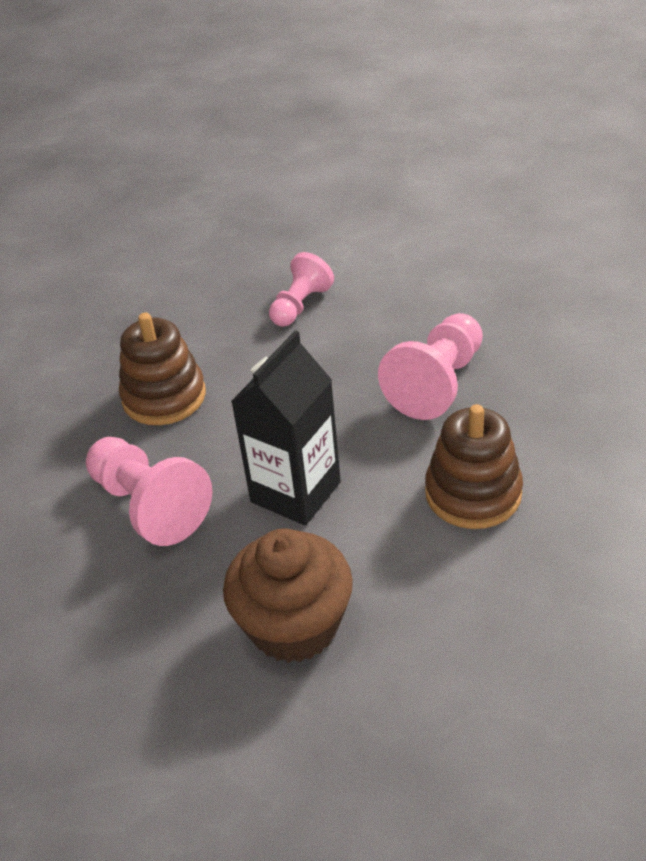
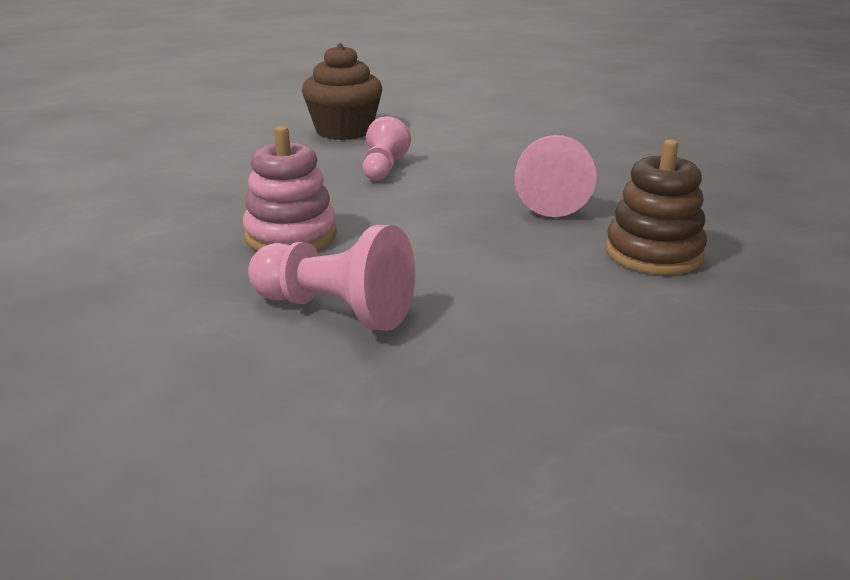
camera: 25 degrees left, 15 degrees down
(164, 397) = (291, 236): brown stacking toy -> pink stacking toy
(294, 625) = (575, 369): brown cupcake -> brown cupcake (344, 131)
(295, 492) = (486, 277): black carton -> none

